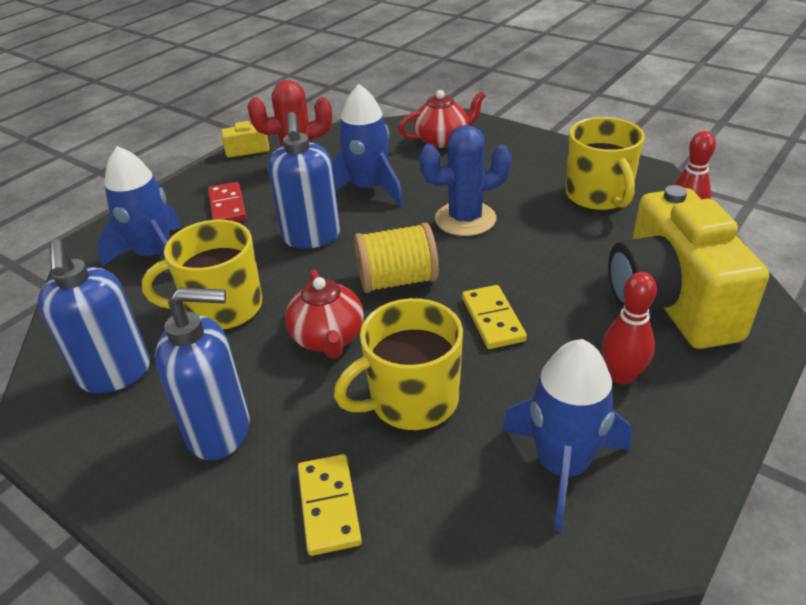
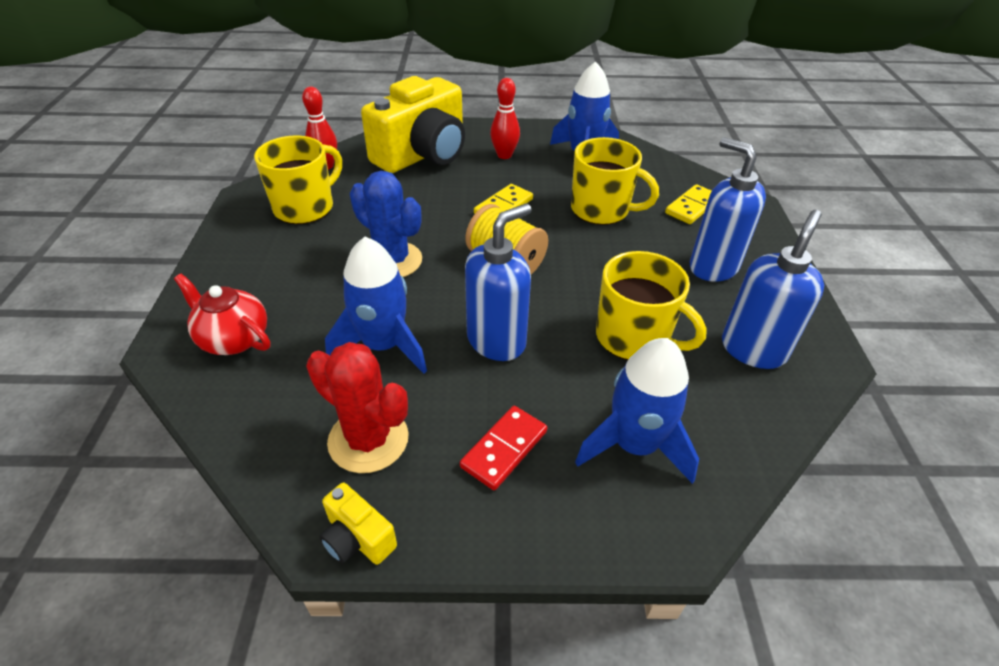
camera: 130 degrees left, 5 degrees up
(328, 338) = (596, 264): red teapot -> none

